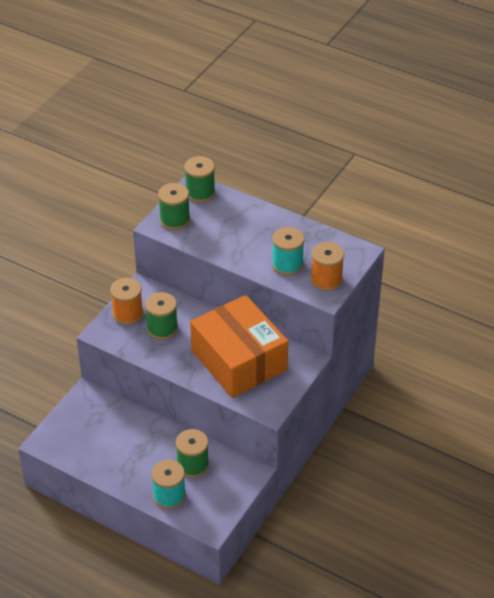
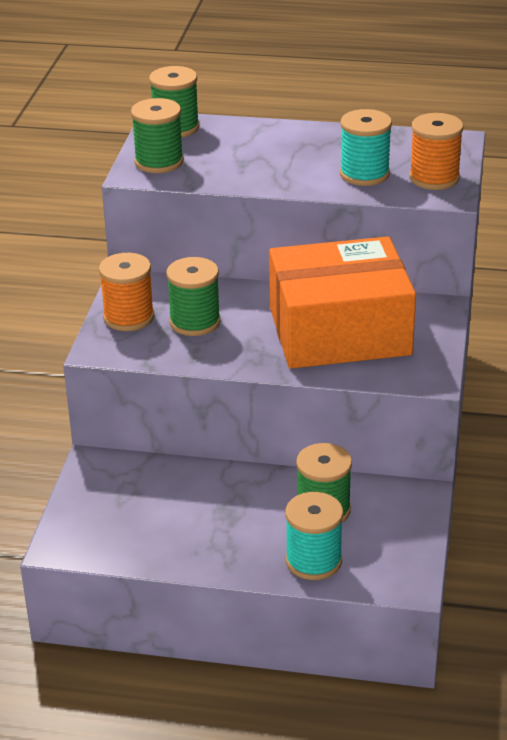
camera: 20 degrees left, 10 degrees down
(239, 360) = (339, 331): orange box -> orange box turned 45 degrees counterclockwise

